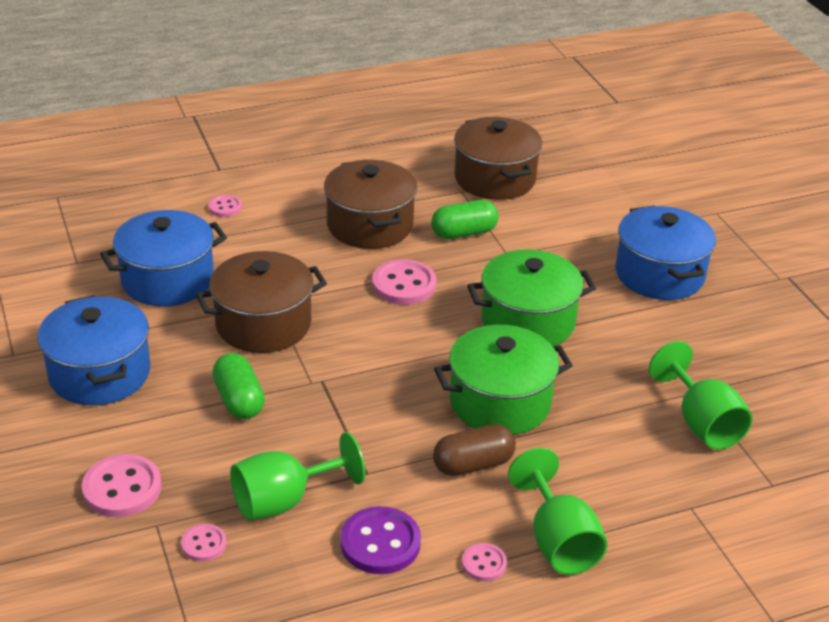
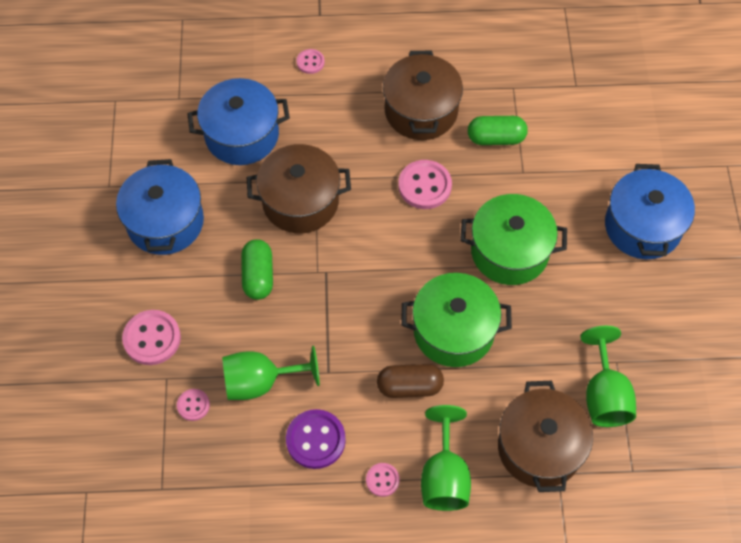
camera: 20 degrees right, 25 degrees up
(495, 179) = (547, 78): brown pot -> brown pot (539, 447)

